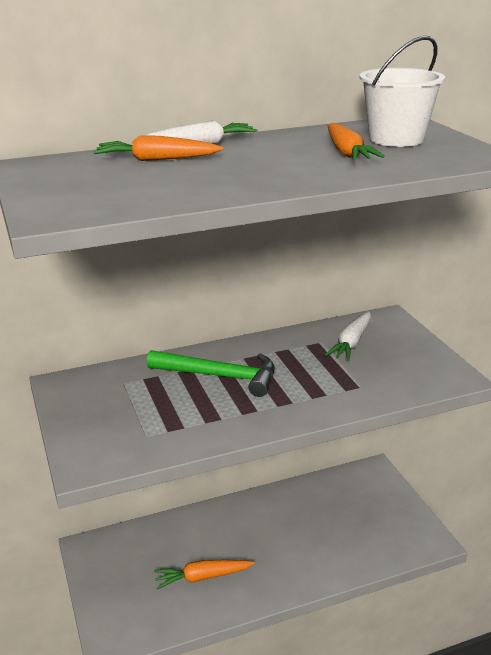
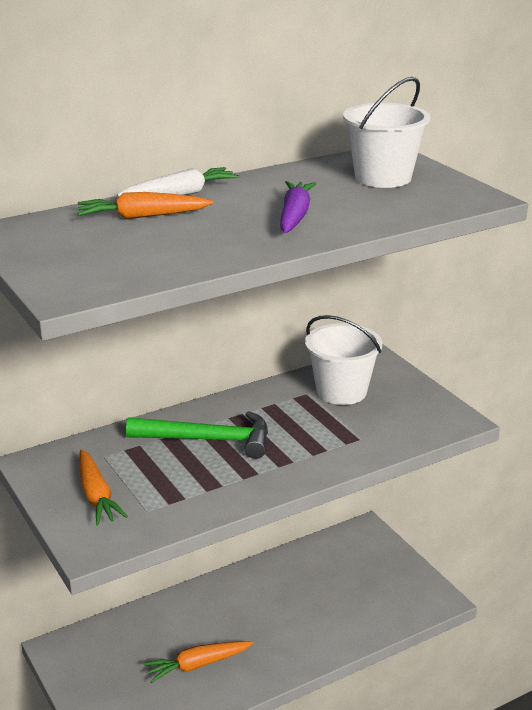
camera: 10 degrees left, 0 degrees up
(299, 165) = (294, 216): none -> purple carrot
(347, 152) = (337, 198): orange carrot -> orange carrot (96, 495)
(351, 343) = (341, 391): white carrot -> white bucket

